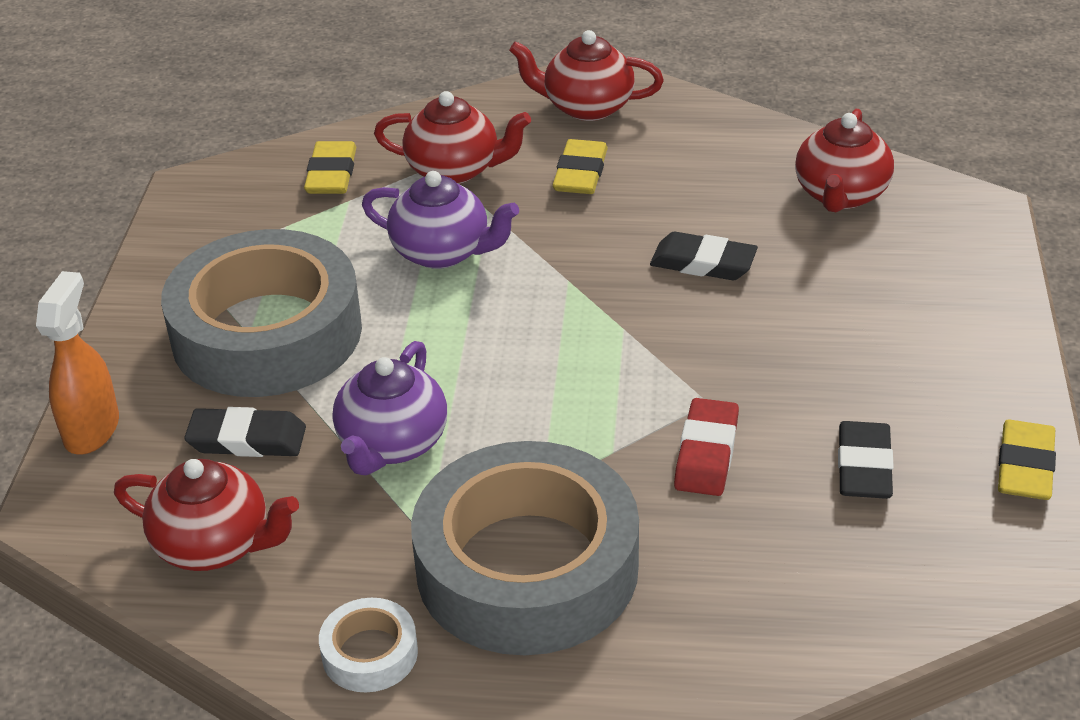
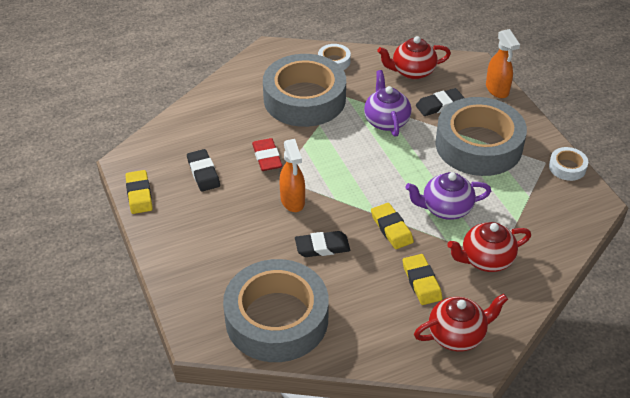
camera: 150 degrees right, 5 degrees up
(166, 246) = (567, 167): none -> white tape
(331, 174) = (542, 234): yellow eraser -> yellow eraser (391, 228)
(707, 351) = (292, 201): none -> orange spray bottle
(841, 195) = (276, 319): red teapot -> grey tape

